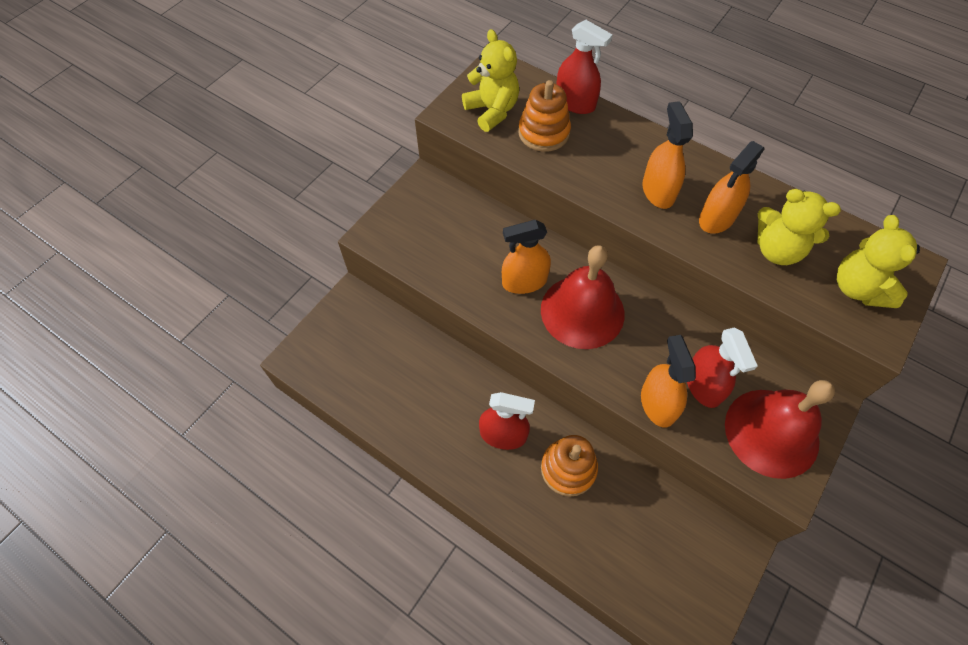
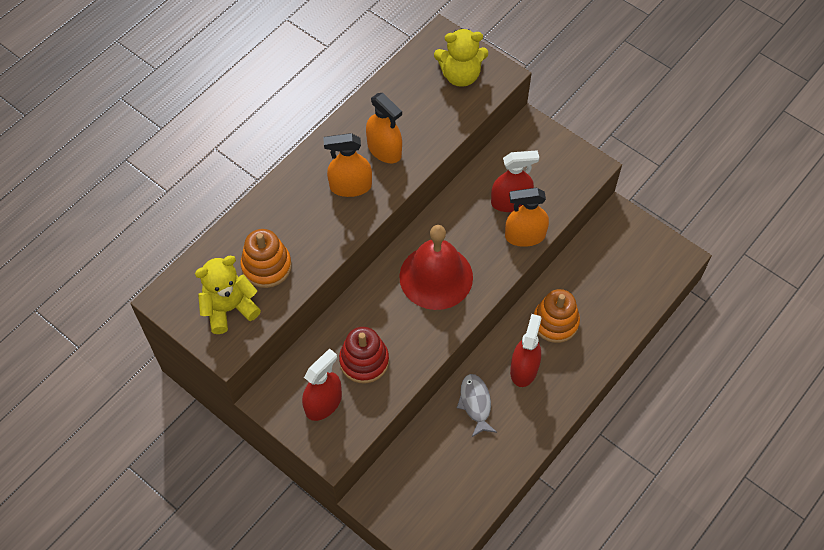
camera: 85 degrees left, 0 degrees up
(457, 386) = (475, 403): none -> grey fish
(471, 253) = (364, 361): none -> red stacking toy
(524, 281) = (400, 319): orange spray bottle -> none
(575, 103) = (232, 234): red spray bottle -> red spray bottle (323, 403)
(771, 432) = (551, 166): red bell -> none
(777, 250) = (421, 116): yellow teddy bear -> none

